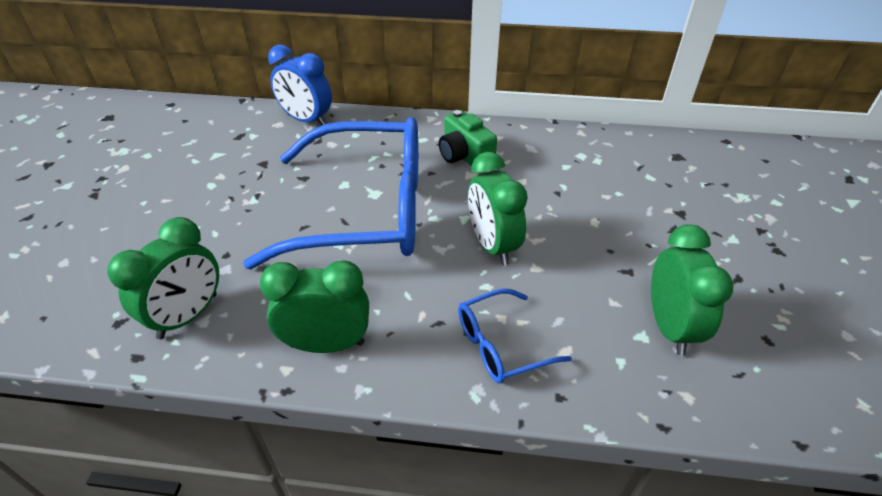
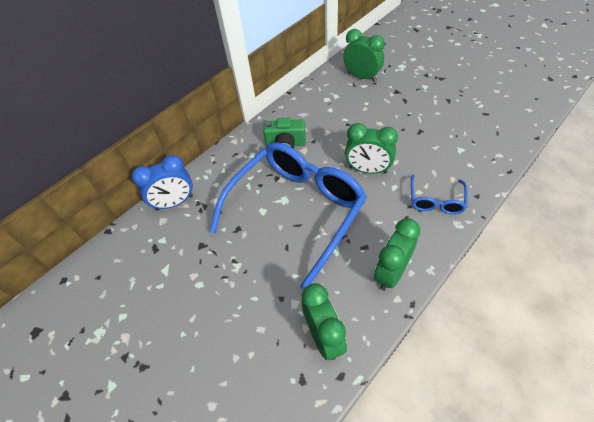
camera: 50 degrees left, 10 degrees up
(669, 327) = (461, 138): green clock -> green clock (362, 77)

